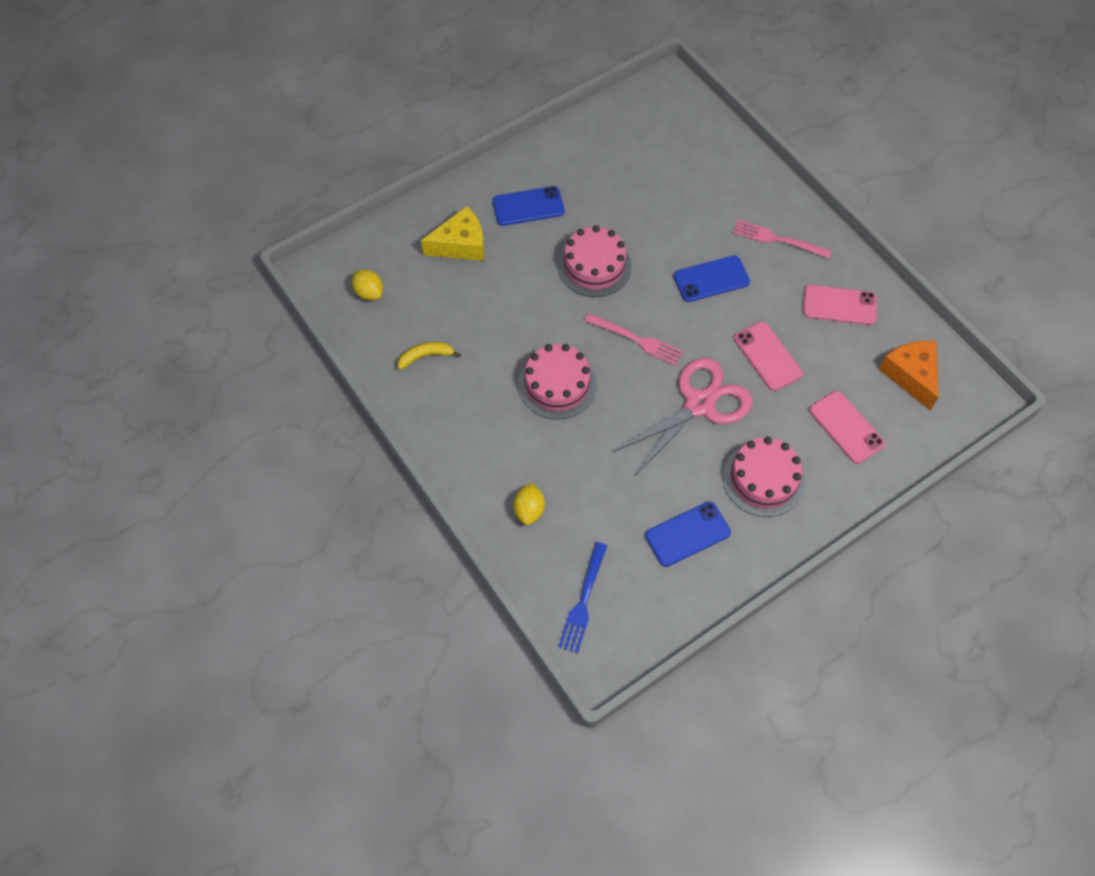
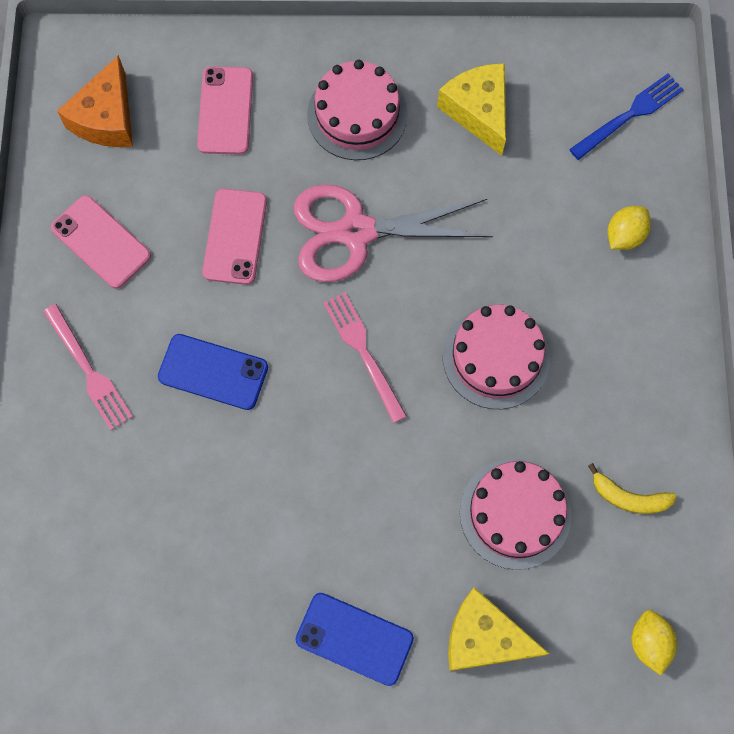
camera: 145 degrees left, 10 degrees up
(594, 266) = (337, 486): pink cake -> pink cake (515, 513)
(687, 534) = (478, 111): blue phone -> yellow cheese

